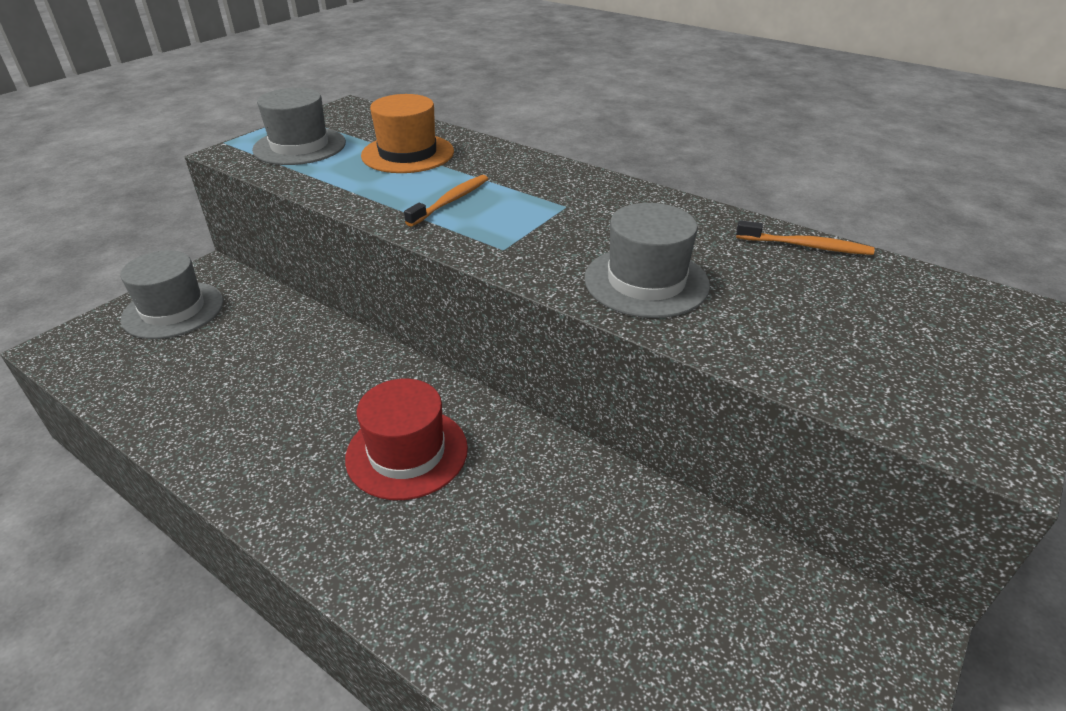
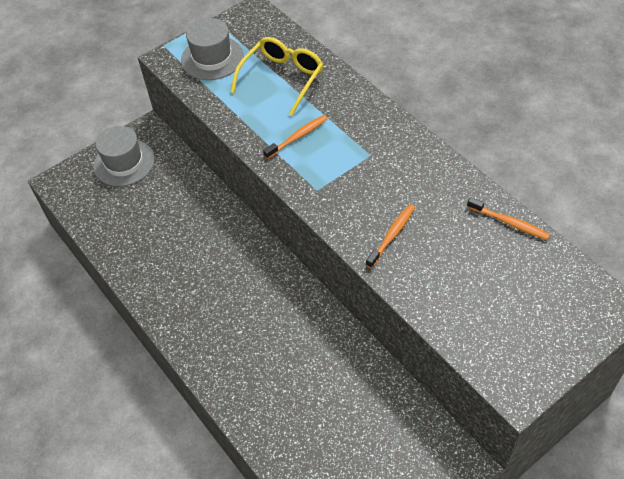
camera: 20 degrees right, 15 degrees up
(407, 452) = (244, 300): red hat -> none
(408, 153) = (282, 78): orange hat -> yellow glasses
(646, 281) = (392, 235): grey hat -> orange toothbrush

